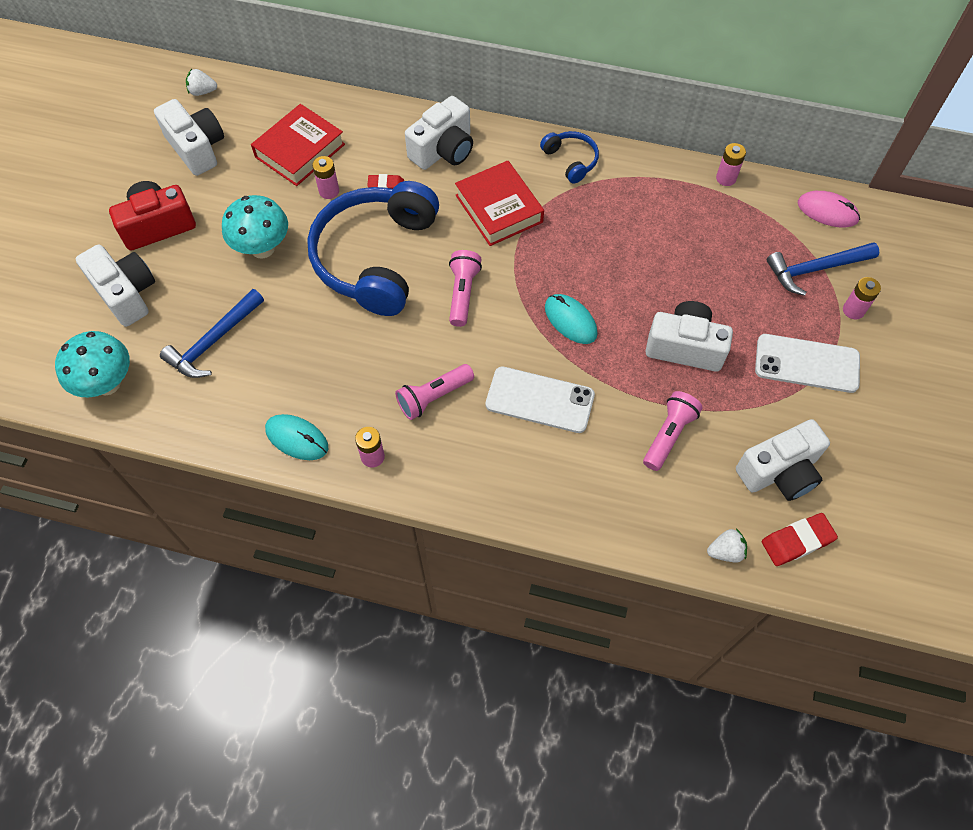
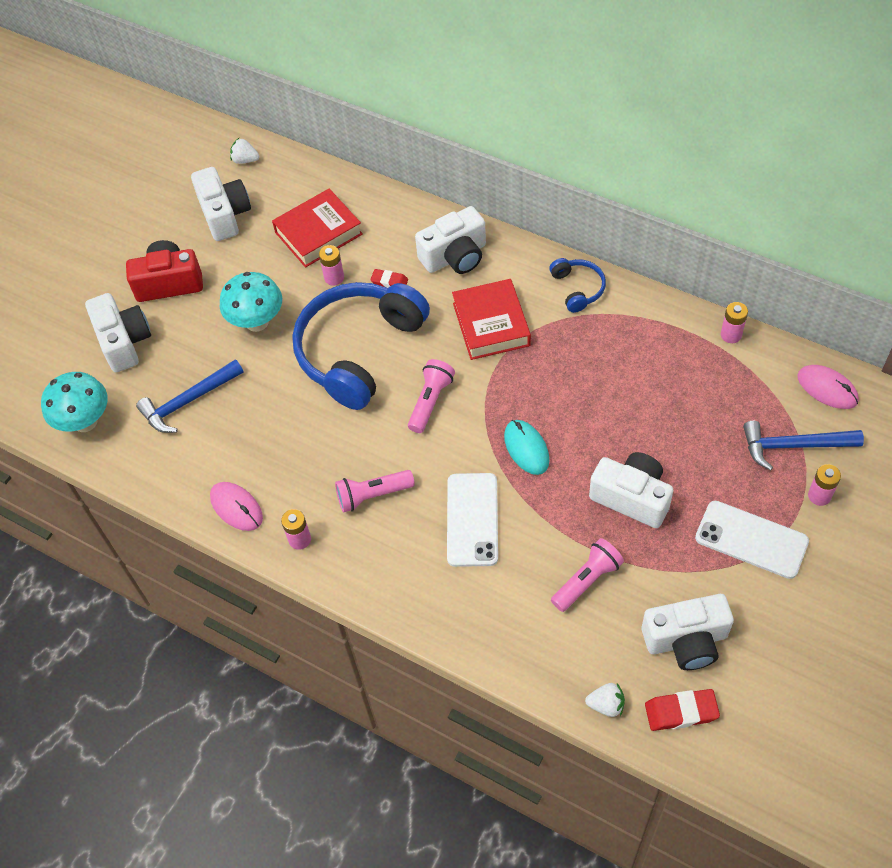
camera: 20 degrees right, 5 degrees down
(297, 438) = (236, 507): turquoise mouse -> pink mouse
(540, 400) = (472, 519): white phone -> white phone turned 60 degrees clockwise

